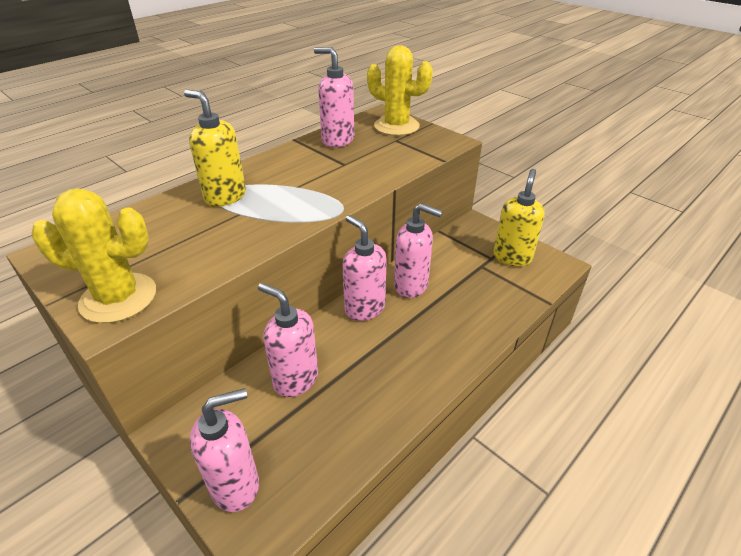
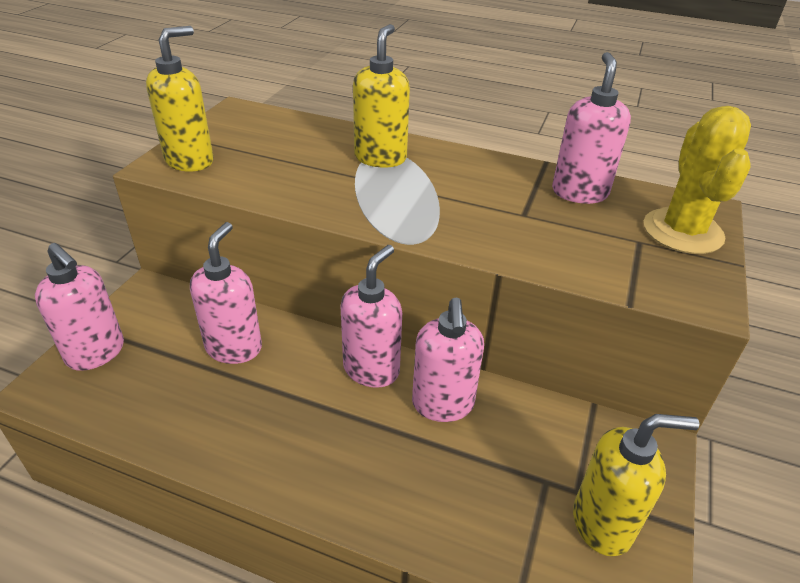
camera: 65 degrees right, 0 degrees up
(118, 298) = (190, 161): yellow cactus -> yellow soap dispenser

